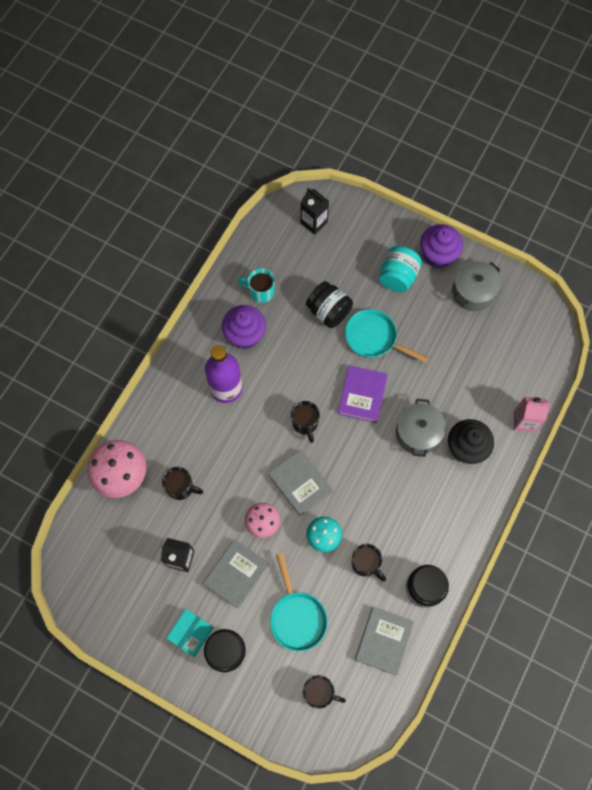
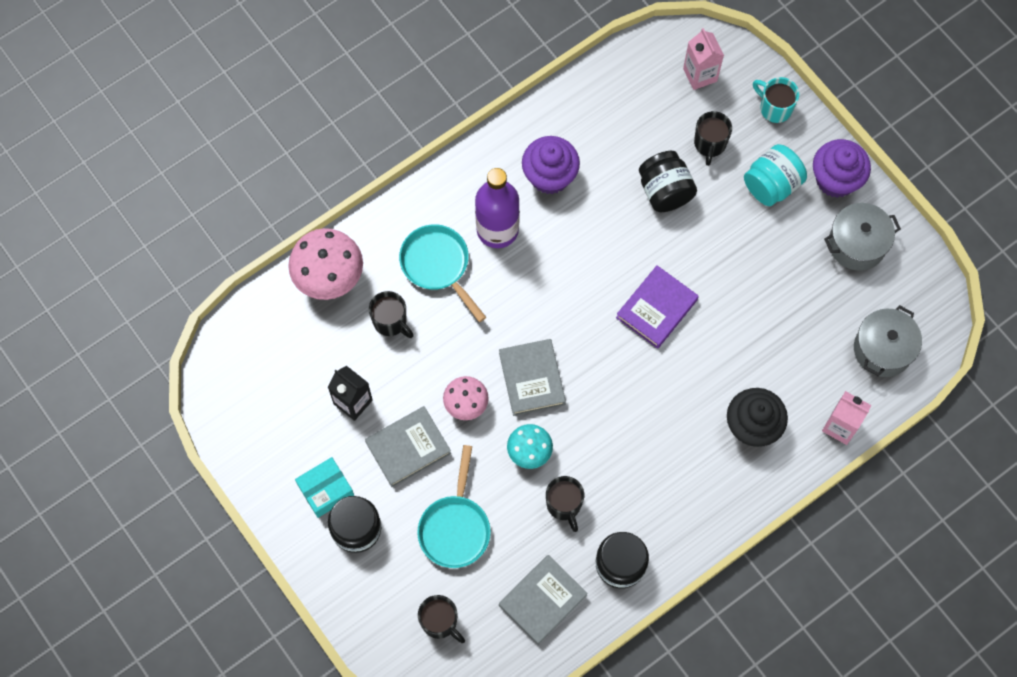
camera: 25 degrees right, 0 degrees up
(260, 292) = (593, 132): turquoise mug -> turquoise mug (774, 108)
(305, 424) = (571, 312): black mug -> black mug (710, 144)
(314, 222) = (700, 75): black carton -> pink carton
(374, 338) = (705, 247): turquoise pan -> turquoise pan (438, 265)
(418, 433) = (702, 383): grey pot -> grey pot (883, 349)

